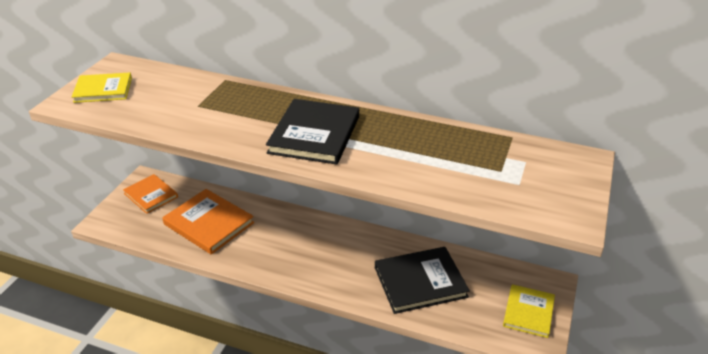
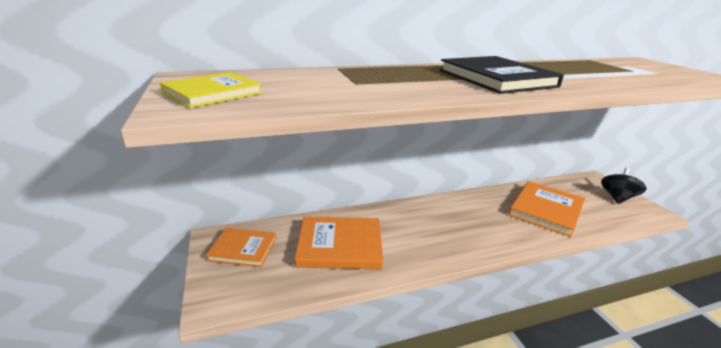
camera: 40 degrees left, 10 degrees down
(420, 282) = (545, 210): black book -> orange book
(528, 312) = (617, 198): yellow book -> black spinning top

